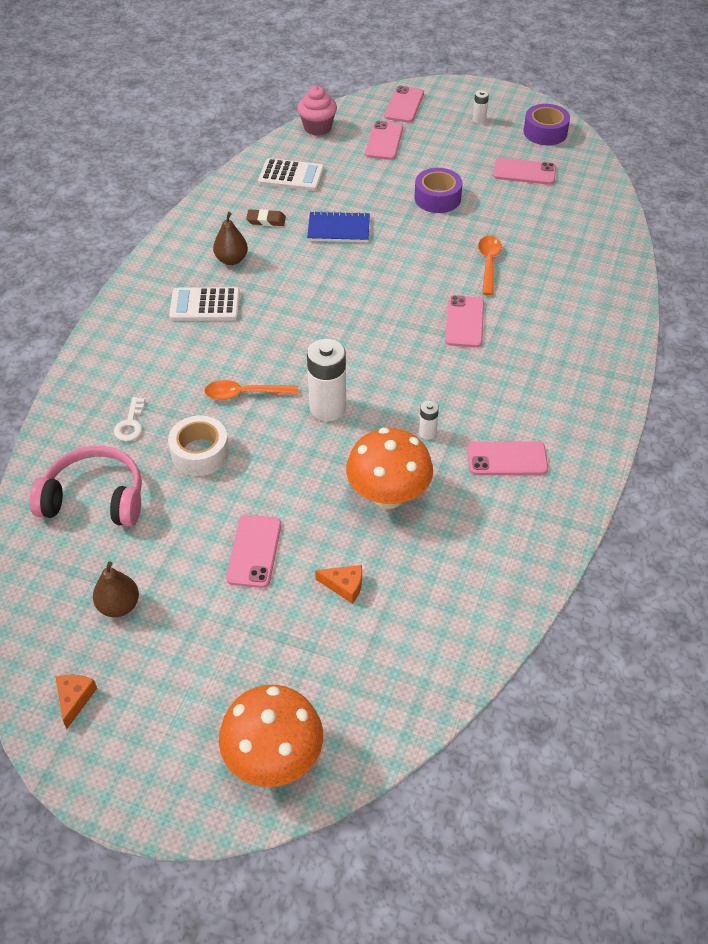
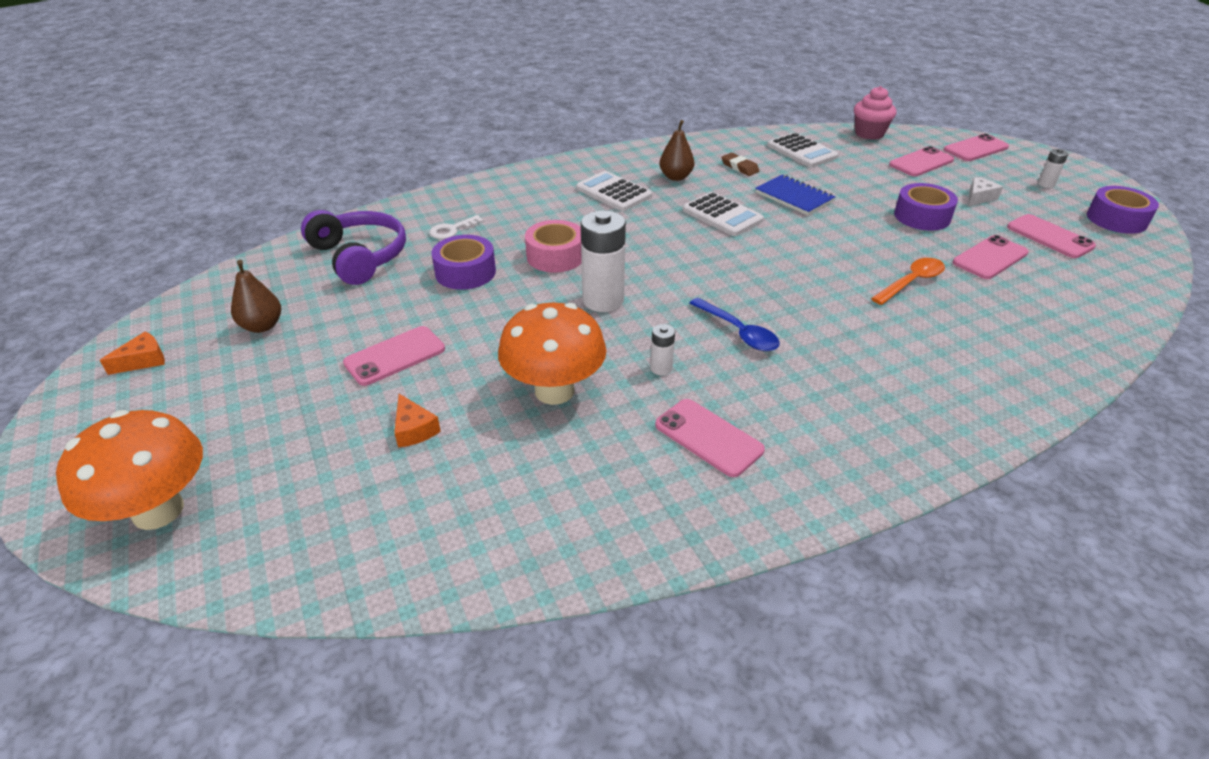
camera: 45 degrees right, 10 degrees down
(95, 499) = (359, 257): pink headphones -> purple headphones
(200, 453) = (465, 272): white tape -> purple tape
(245, 394) = (555, 256): orange spoon -> pink tape
(311, 278) = (722, 215): none -> white calculator
(438, 373) = (738, 332): none -> blue spoon
(453, 158) = (979, 198): none -> white cheese
(464, 322) = (822, 310): pink phone -> pink phone (990, 258)

